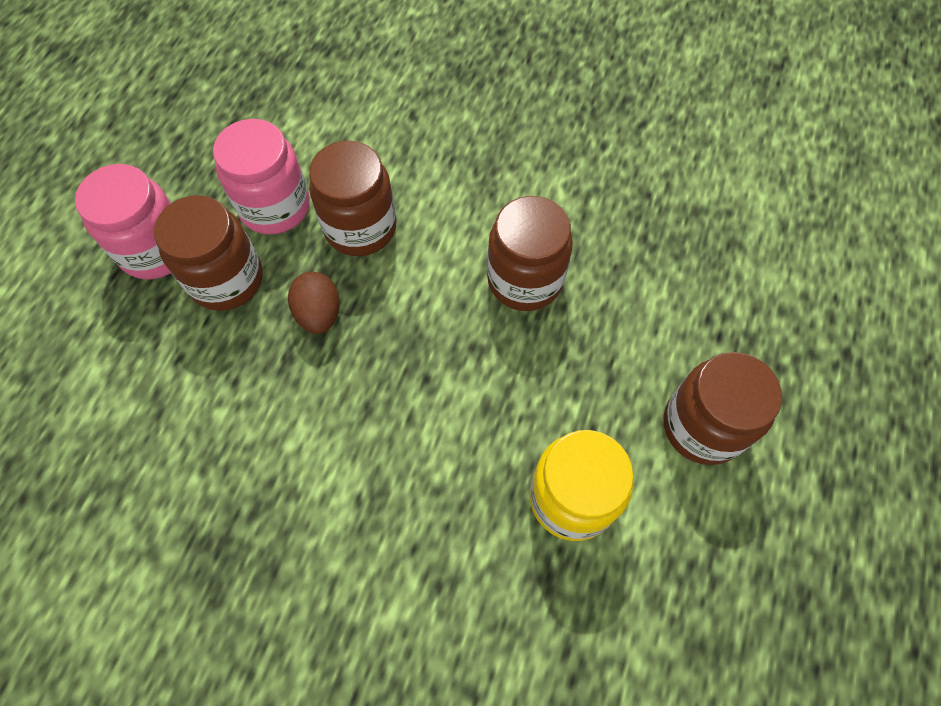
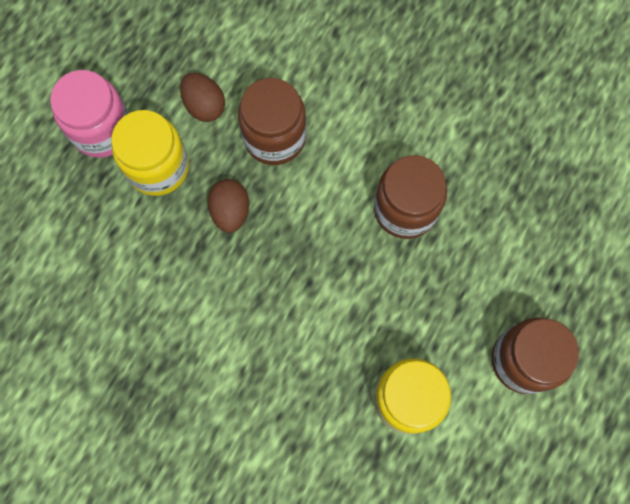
camera: 10 degrees right, 10 degrees up
(226, 279) = (158, 167): brown jar -> yellow jar
(275, 207) = (204, 105): pink jar -> brown egg

